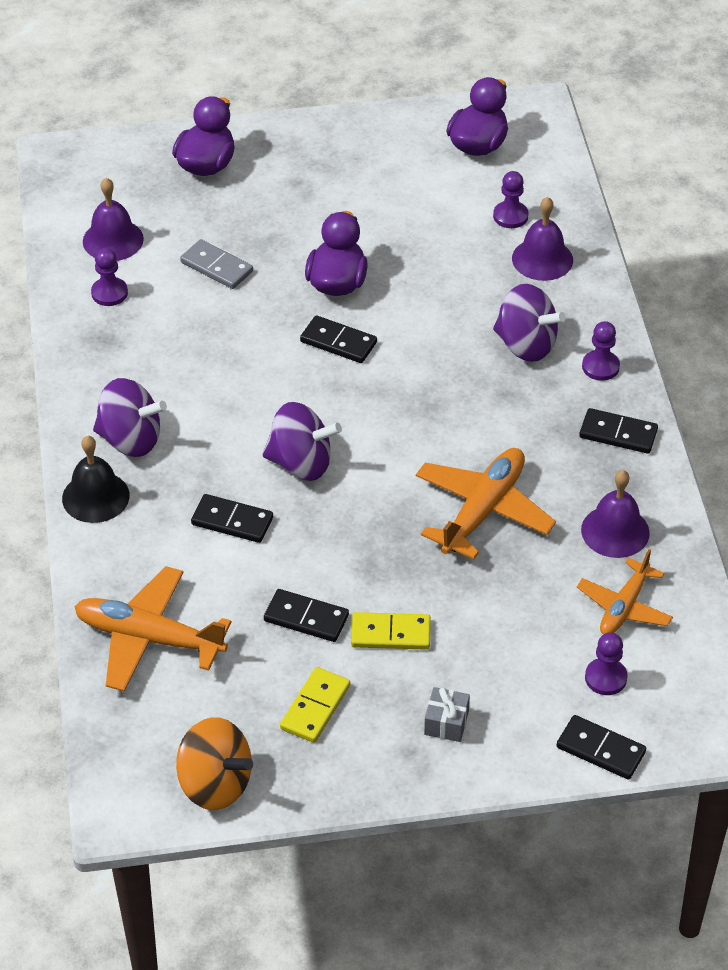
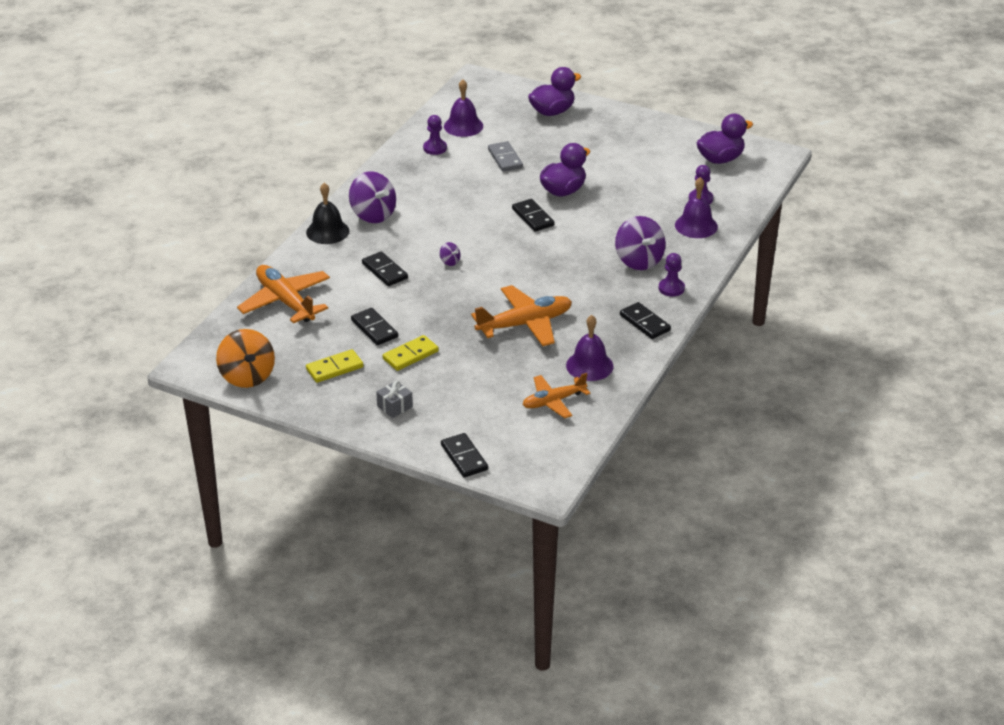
camera: 35 degrees right, 10 degrees down
(301, 463) = (450, 262): purple spinning top -> purple spinning top, size x0.44
(390, 634) = (410, 355): yellow domino -> yellow domino turned 75 degrees counterclockwise
(605, 678) = (505, 427): purple pawn -> none

